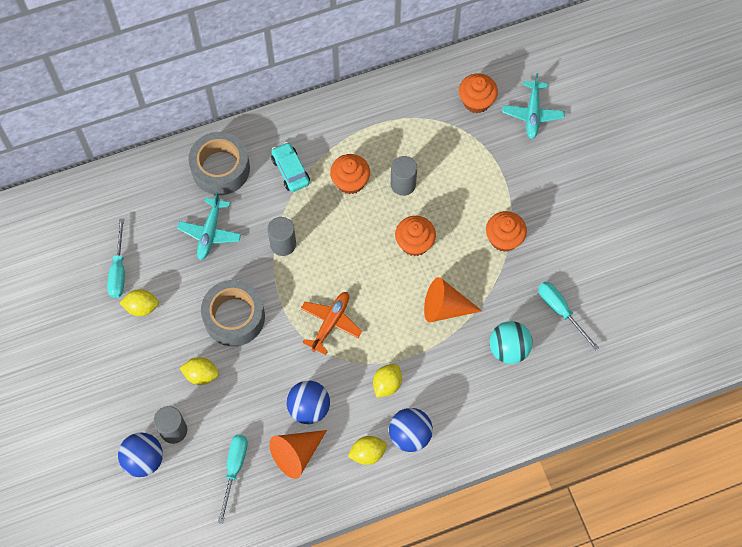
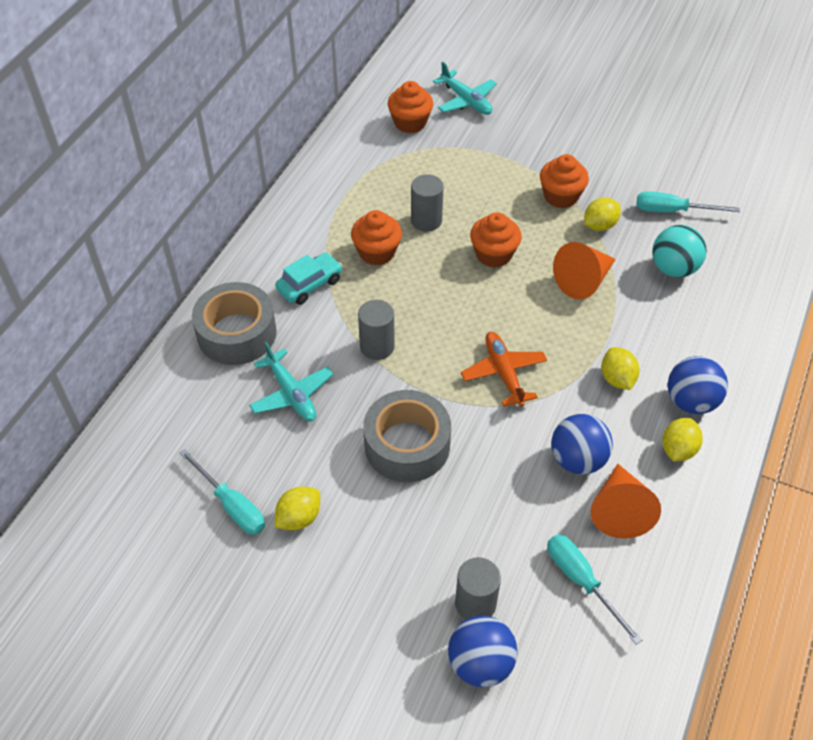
camera: 45 degrees left, 15 degrees down
(201, 375) = (438, 525): yellow lemon -> yellow lemon (599, 225)
(290, 171) = (310, 284): turquoise car -> turquoise car turned 120 degrees clockwise

